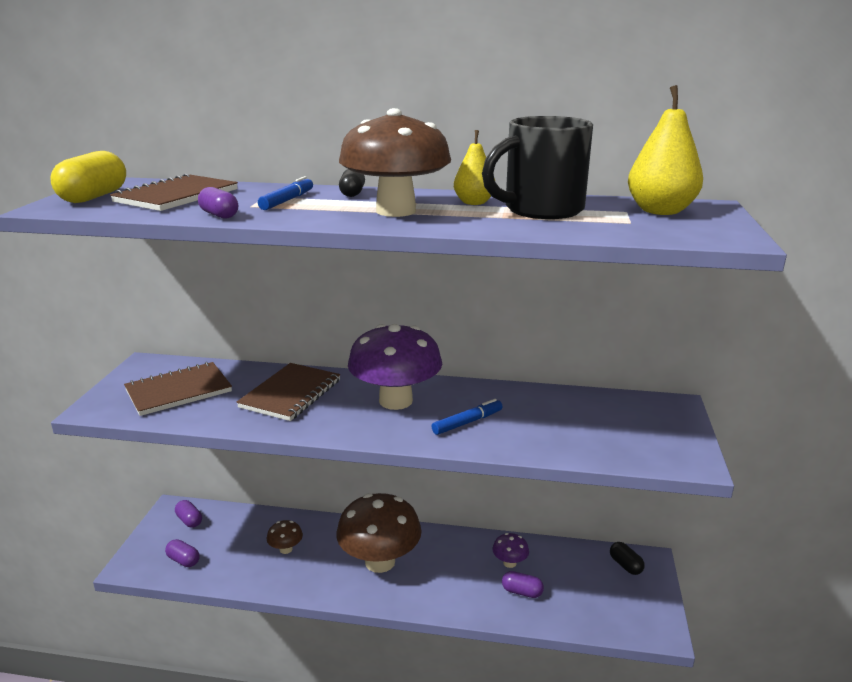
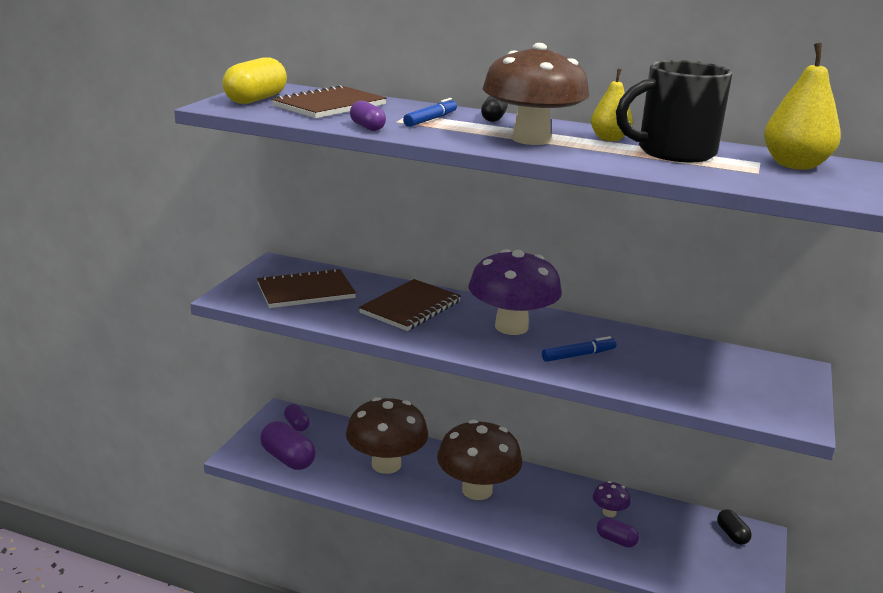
camera: 10 degrees right, 0 degrees up
(183, 560) = (288, 459): purple capsule -> purple capsule, size x1.75
(286, 549) = (386, 464): brown mushroom -> brown mushroom, size x2.29

